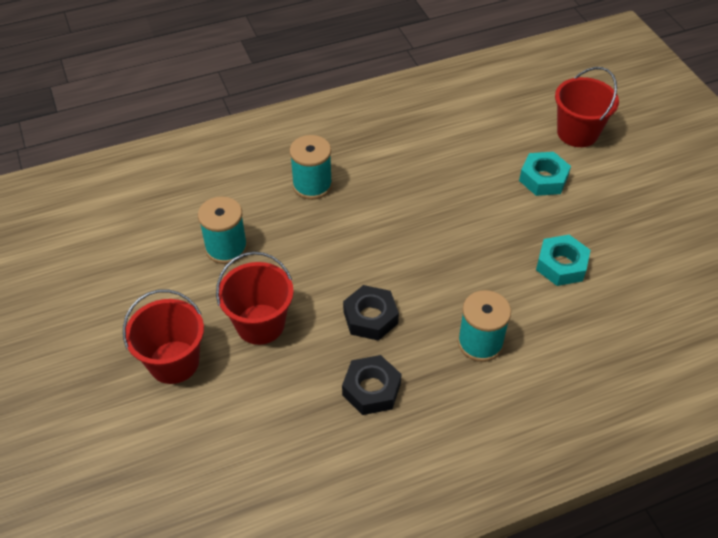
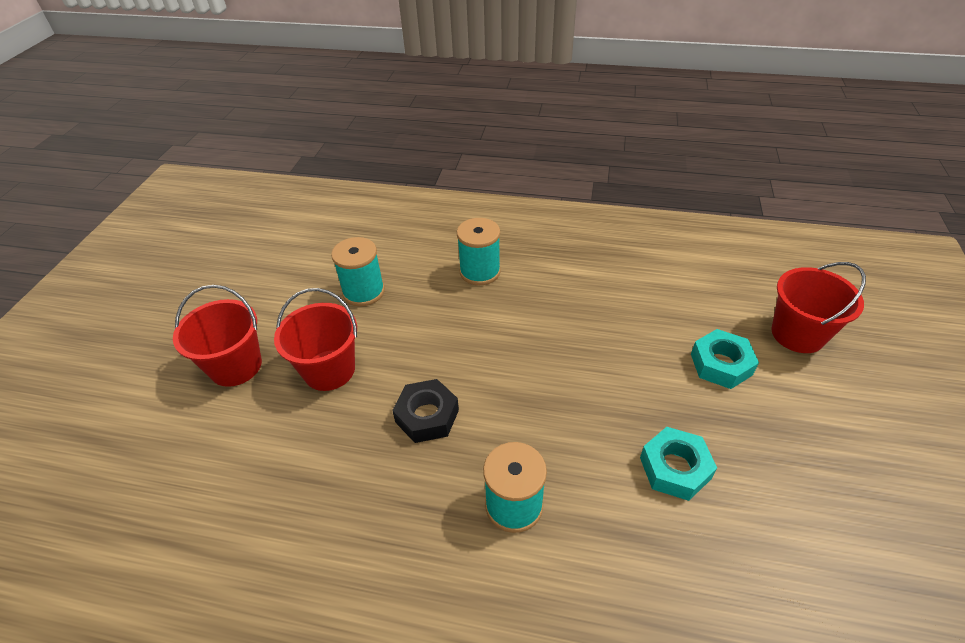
camera: 35 degrees right, 5 degrees down
(371, 389) = (365, 489): black nut -> none

